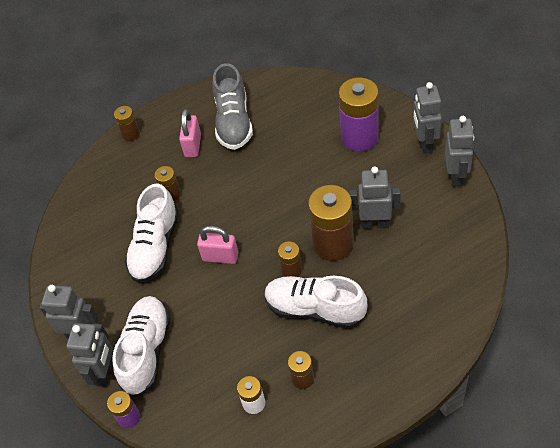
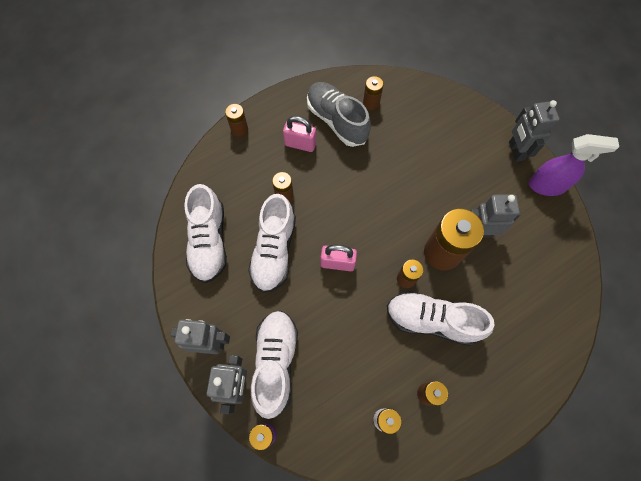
camera: 10 degrees left, 15 degrees up
(89, 240) = (209, 241): none -> white shoe
(193, 145) = (300, 144): pink padlock -> pink padlock turned 75 degrees counterclockwise
(233, 122) = (337, 121): grey shoe -> grey shoe turned 150 degrees clockwise
(272, 103) = (371, 103): none -> brown battery
(359, 137) = (455, 142): purple battery -> none
(456, 176) = (547, 185): grey robot -> purple spray bottle

